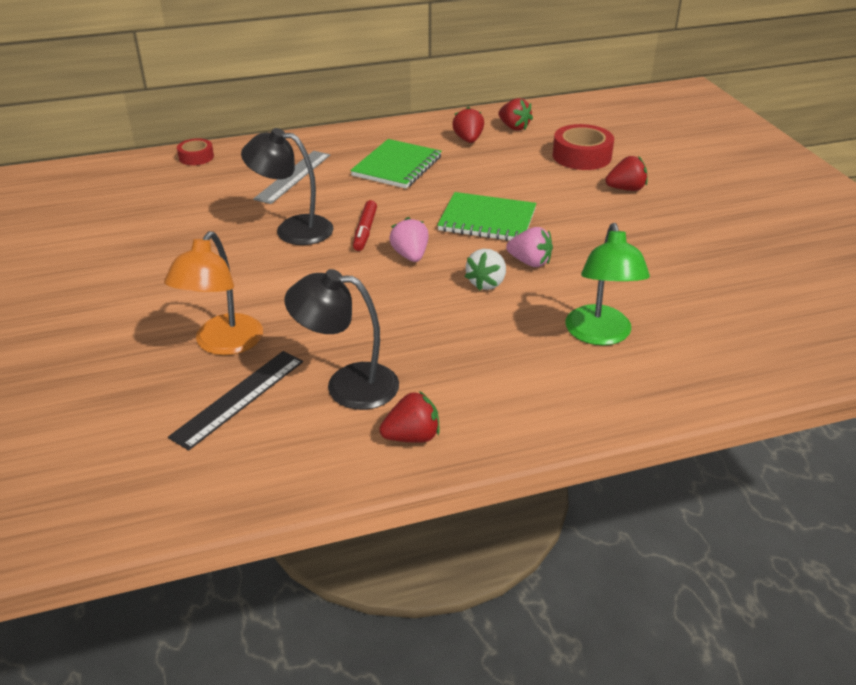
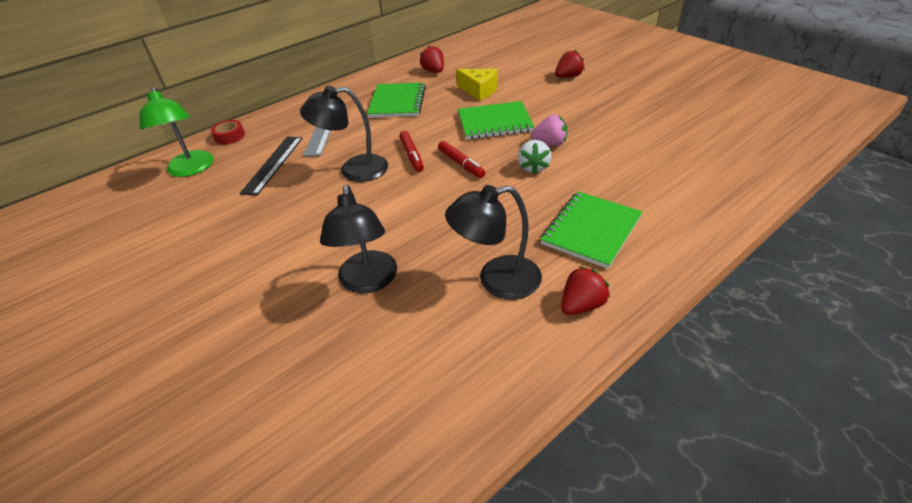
camera: 20 degrees left, 5 degrees up
(223, 344) = (368, 282): orange lamp -> black lamp
(239, 398) = (417, 324): black ruler -> black ruler (273, 164)
(410, 255) = (461, 164): pink strawberry -> red marker
(490, 369) = (591, 230): none -> green notebook
(501, 178) = (479, 91): none -> yellow cheese
(514, 127) = (458, 55): red strawberry -> none
(581, 156) = (520, 63): red tape -> none
(600, 335) = (642, 180): green lamp -> green lamp (191, 169)

